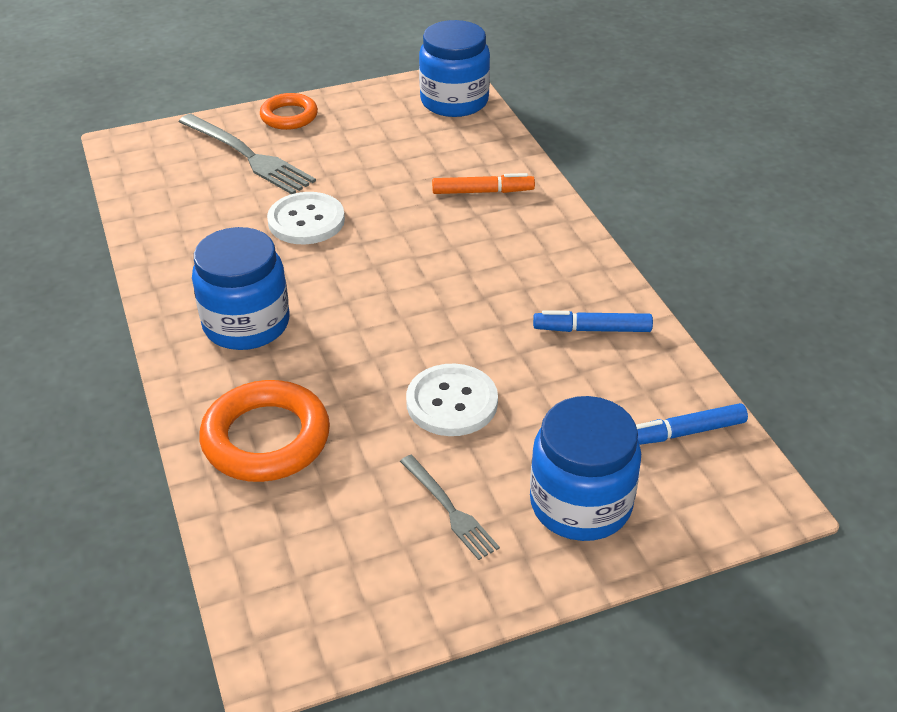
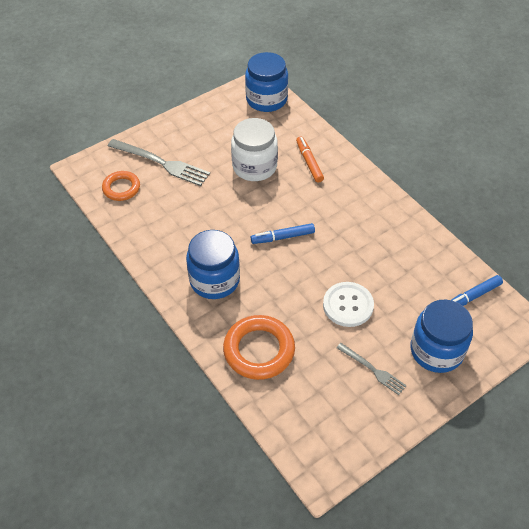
camera: 15 degrees left, 10 degrees up
(289, 116) = (172, 129): orange ring -> orange ring (121, 188)
(306, 221) = (217, 203): white button -> none
(391, 183) = (254, 166): none -> white jar
(482, 192) = (309, 162): orange marker -> orange marker turned 90 degrees counterclockwise
(592, 329) = (403, 243): blue marker -> blue marker (283, 237)

